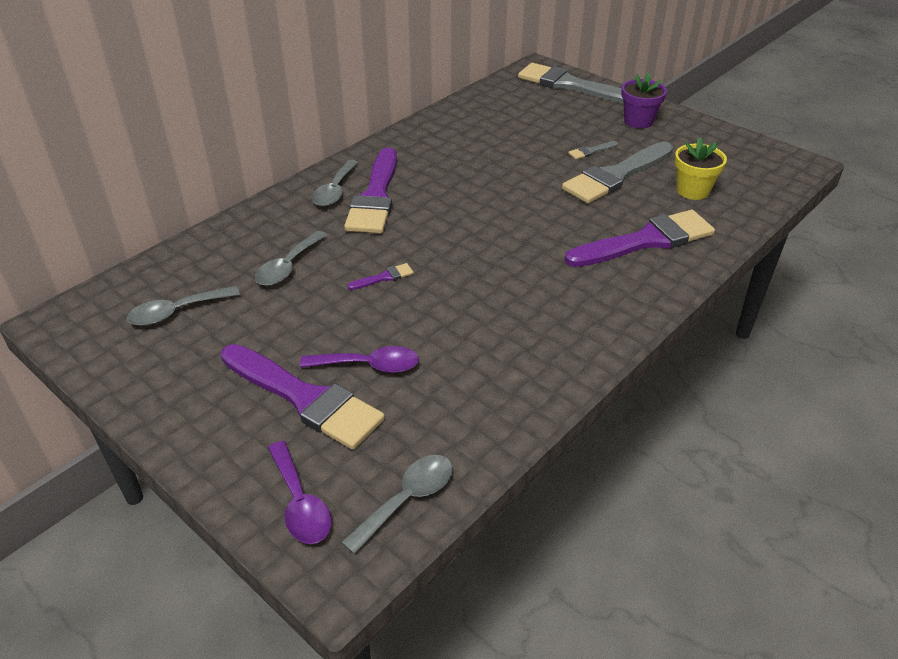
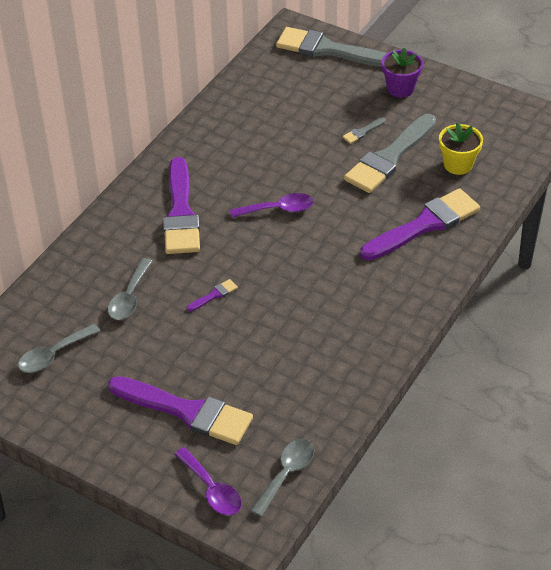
camera: 10 degrees left, 5 degrees up
(335, 191) = (142, 212): grey spoon -> none
(369, 365) = (227, 376): purple spoon -> purple spoon (278, 209)

